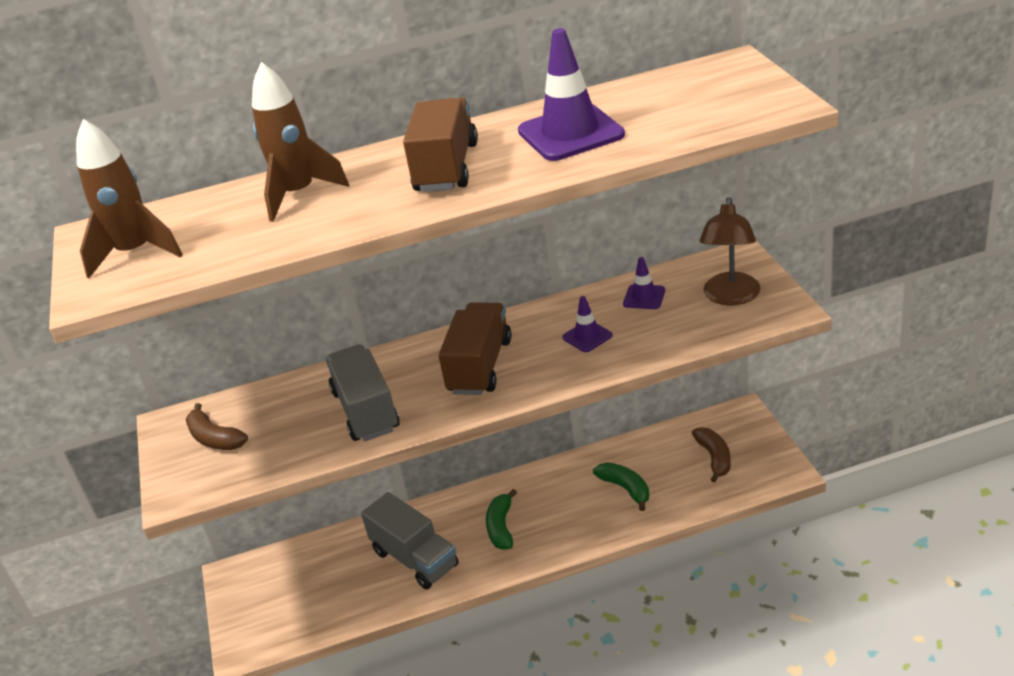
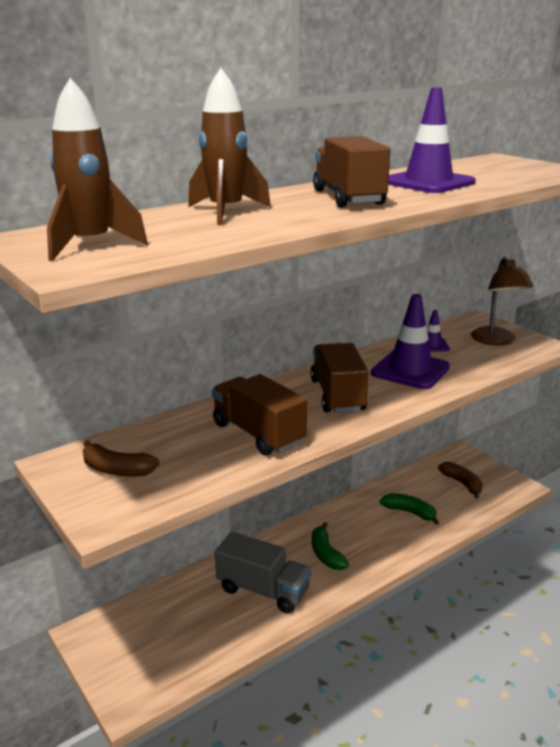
camera: 25 degrees left, 10 degrees down
(366, 411) = (258, 434): grey truck -> brown truck
(587, 336) = (410, 370): purple traffic cone -> purple traffic cone, size x1.99

